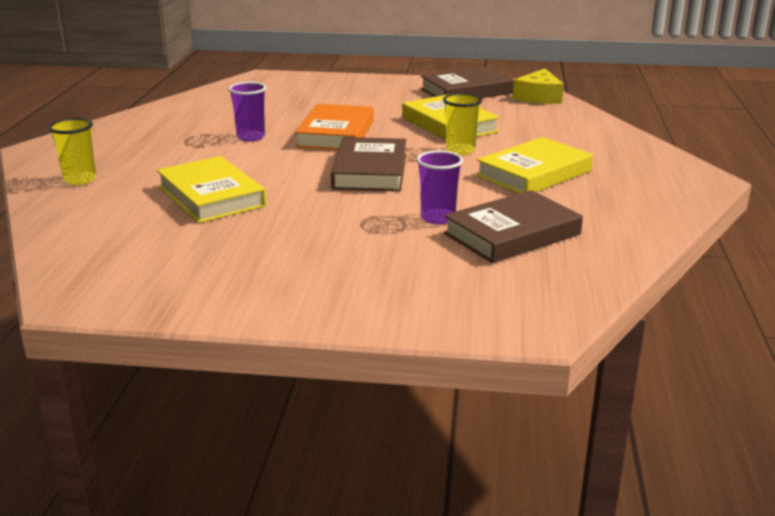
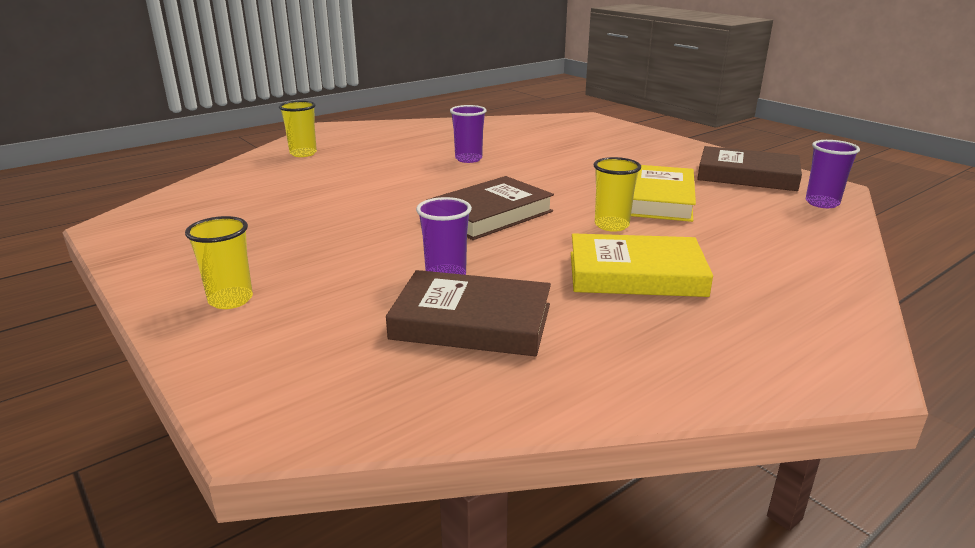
camera: 45 degrees right, 0 degrees up
(211, 196) = (341, 191): yellow book -> none
(336, 134) = (536, 176): orange book -> none
(339, 292) = (230, 300): none -> yellow cup
(539, 97) = (822, 203): yellow cheese -> purple cup

